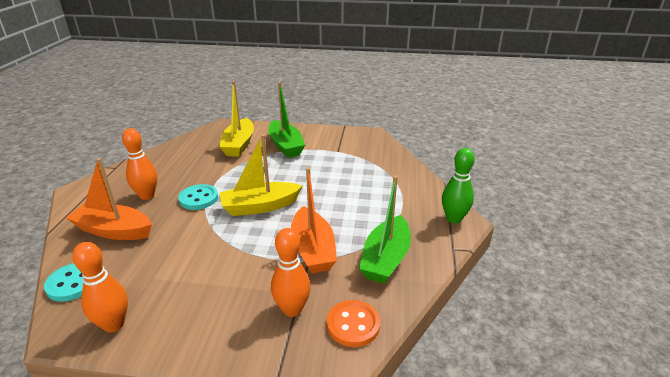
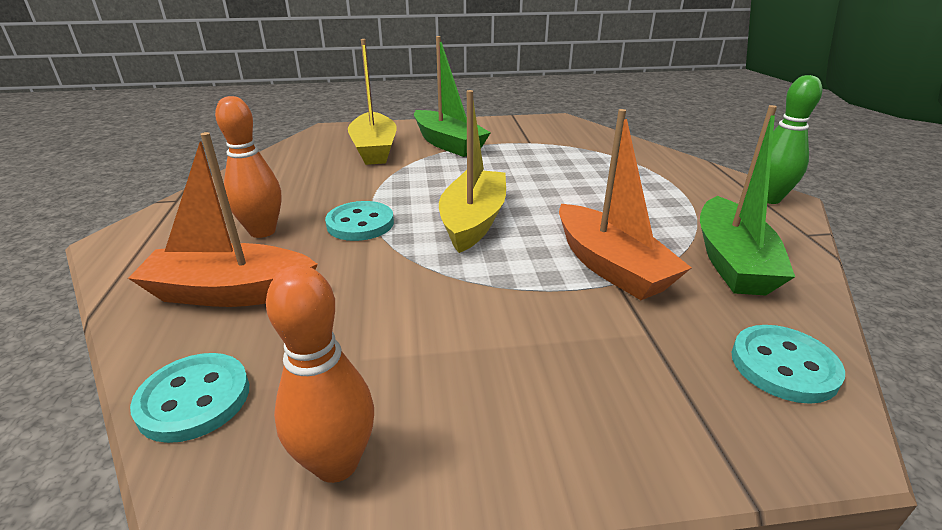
camera: 15 degrees left, 0 degrees up
(260, 206) = (473, 221): yellow boat -> yellow boat turned 135 degrees clockwise
(292, 309) = (662, 362): orange bowling pin -> none
(353, 325) = (783, 366): orange button -> turquoise button

